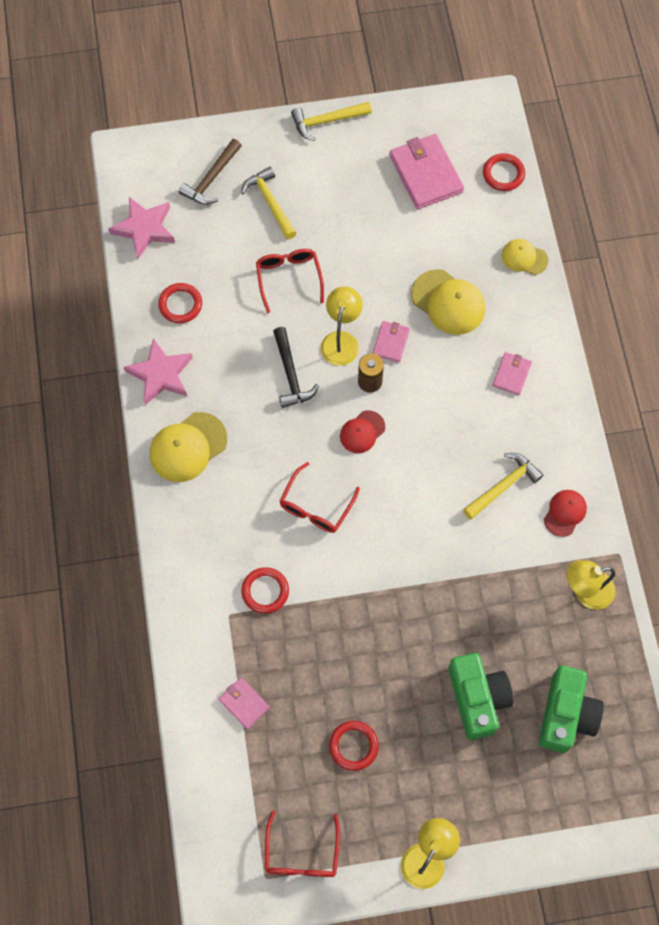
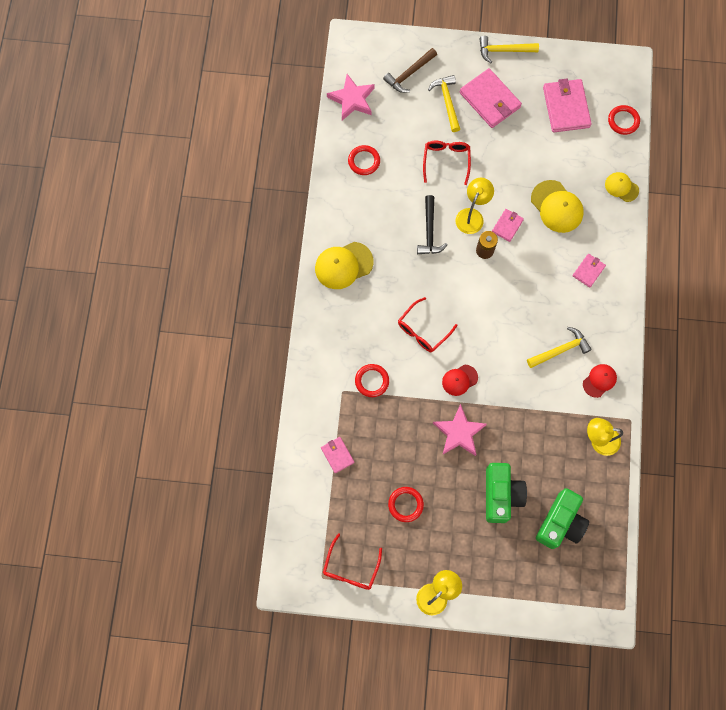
camera: 15 degrees right, 5 degrees up
(160, 374) = (337, 208): pink star -> pink star (459, 433)
(325, 187) = (490, 100): none -> pink wallet
(362, 432) = (469, 285): red cap -> red cap (459, 380)

